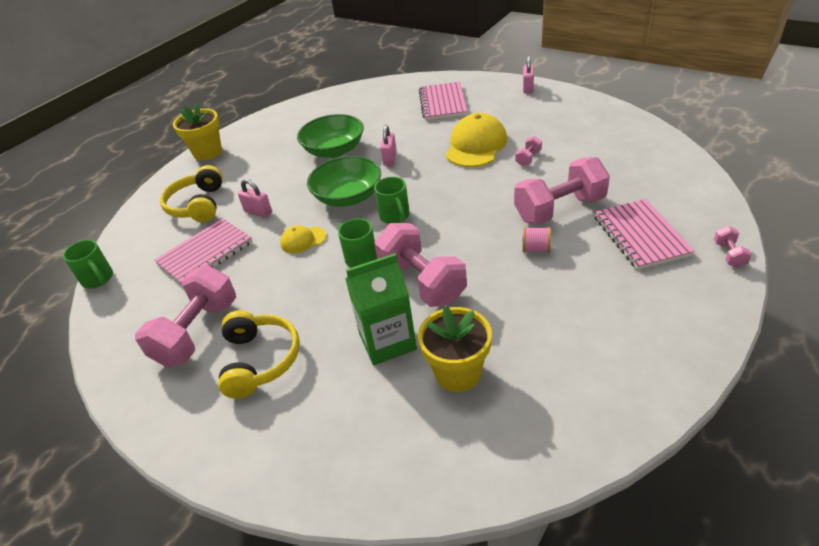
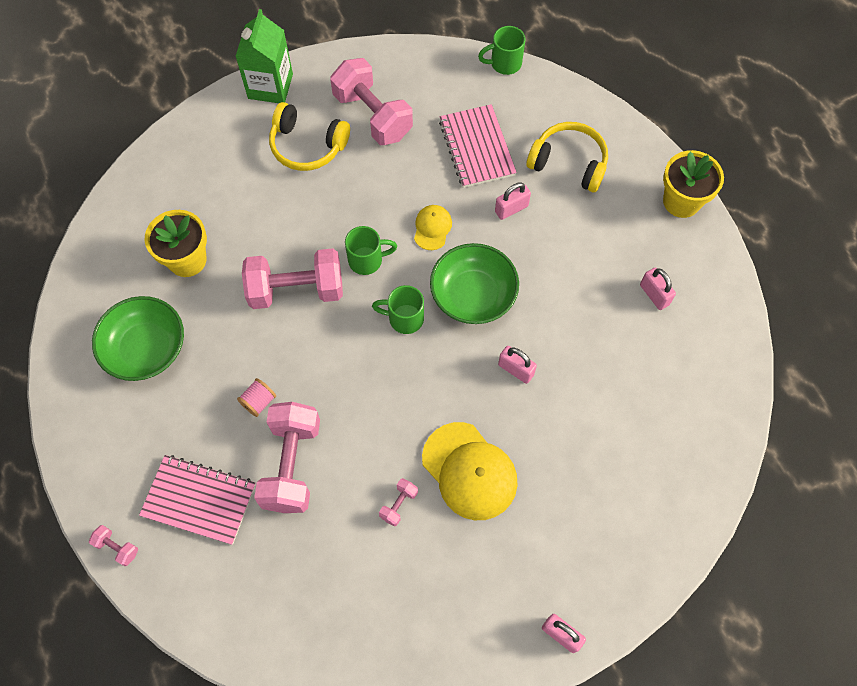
camera: 115 degrees right, 25 degrees up
(290, 136) = (654, 295): none -> pink padlock
(334, 150) = (581, 325): green bowl -> green bowl (146, 348)
(387, 341) = (254, 232): green carton -> green carton (270, 86)
(442, 103) = (605, 503): pink notebook -> none
(528, 158) = (399, 504): pink dumbbell -> pink dumbbell turned 60 degrees clockwise

